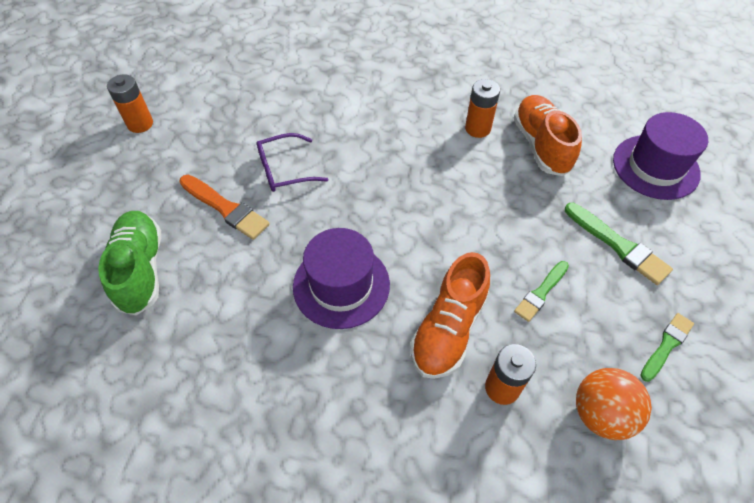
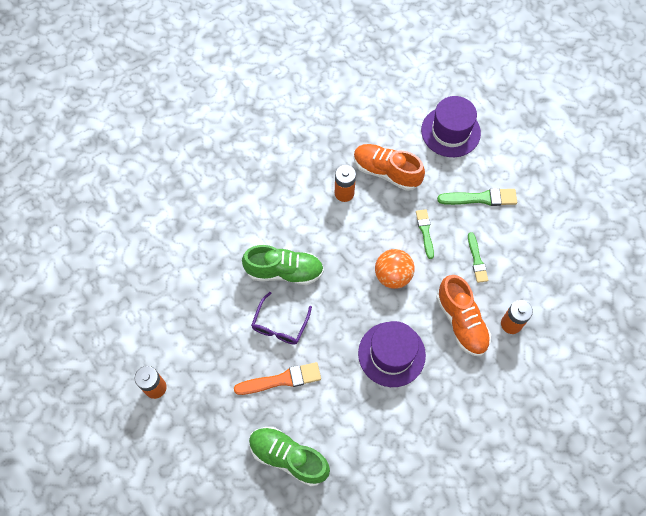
camera: 50 degrees left, 10 degrees up
(344, 138) = (284, 271): none -> green shoe
(601, 413) = (556, 292): orange ball -> orange ball (393, 276)
(666, 345) = (548, 232): green brush -> green brush (425, 232)

